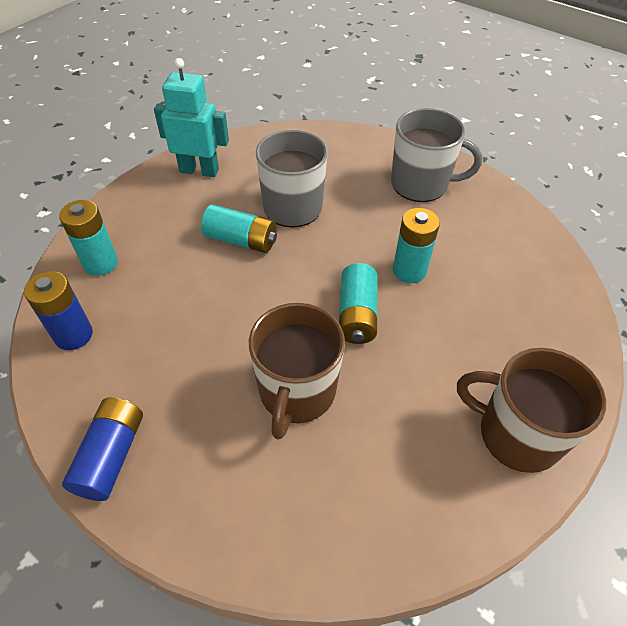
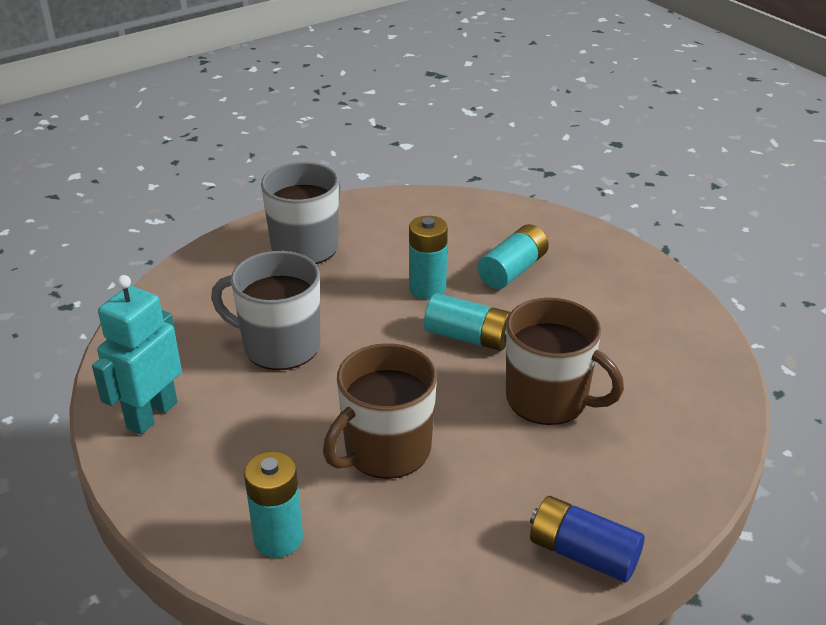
camera: 70 degrees left, 15 degrees down
(73, 335) = (395, 576): blue battery -> none
(241, 240) = (312, 399): turquoise battery -> turquoise battery (513, 270)
(517, 434) = (632, 283): brown mug -> brown mug (386, 450)

